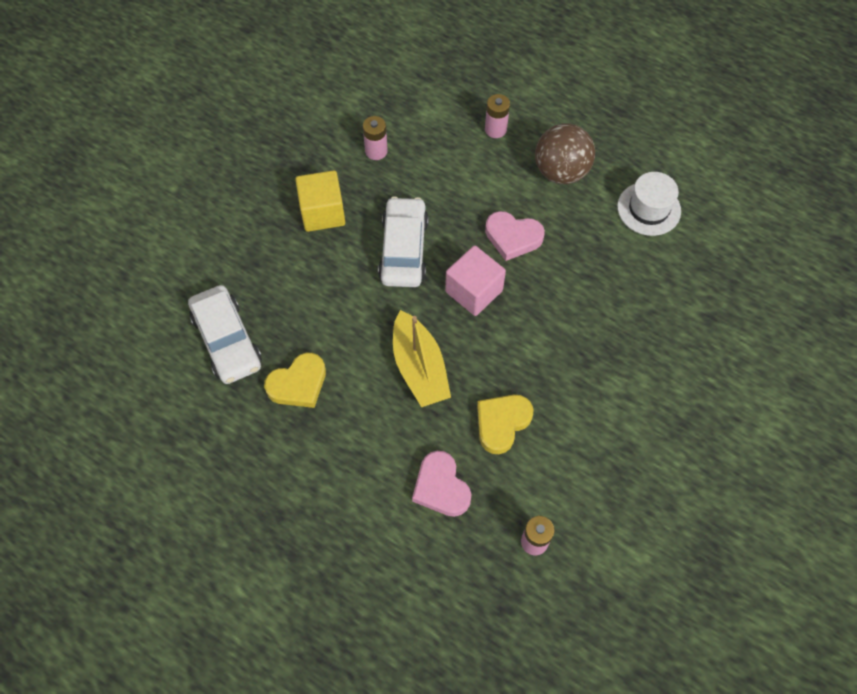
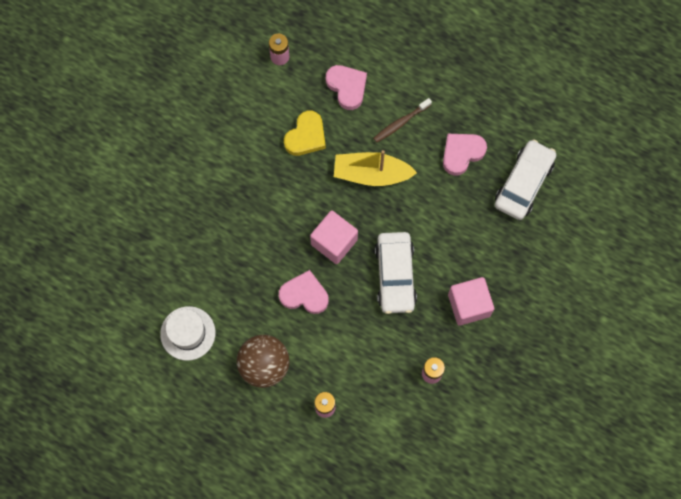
camera: 175 degrees right, 10 degrees up
(227, 340) = (523, 183): white car -> white car turned 60 degrees clockwise
(298, 384) = (462, 153): yellow heart -> pink heart
(322, 212) = (469, 305): yellow cube -> pink cube
(372, 431) = (401, 122): none -> brown toothbrush
(419, 368) = (371, 174): yellow boat -> yellow boat turned 60 degrees counterclockwise

